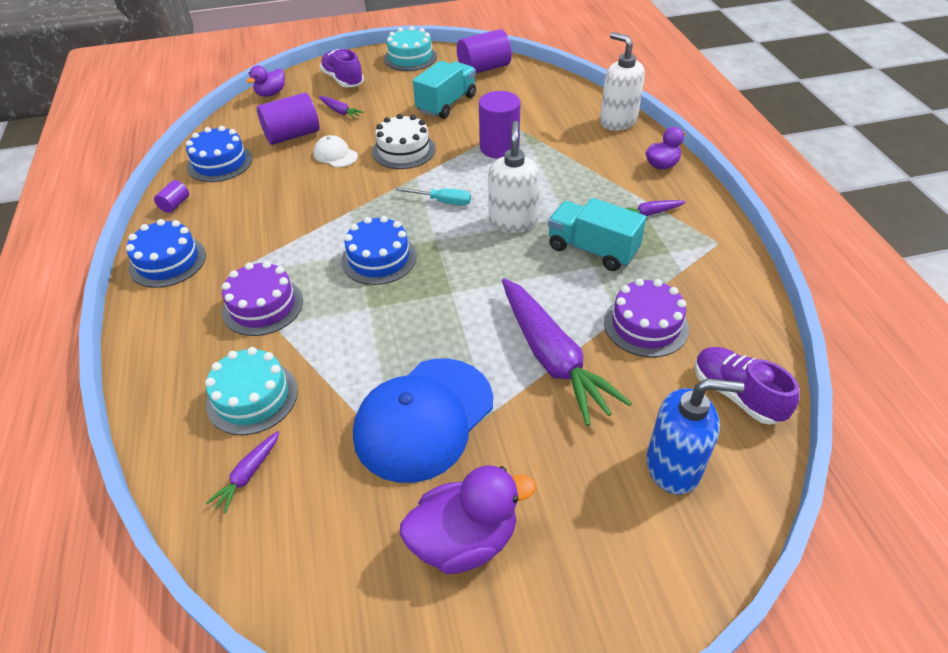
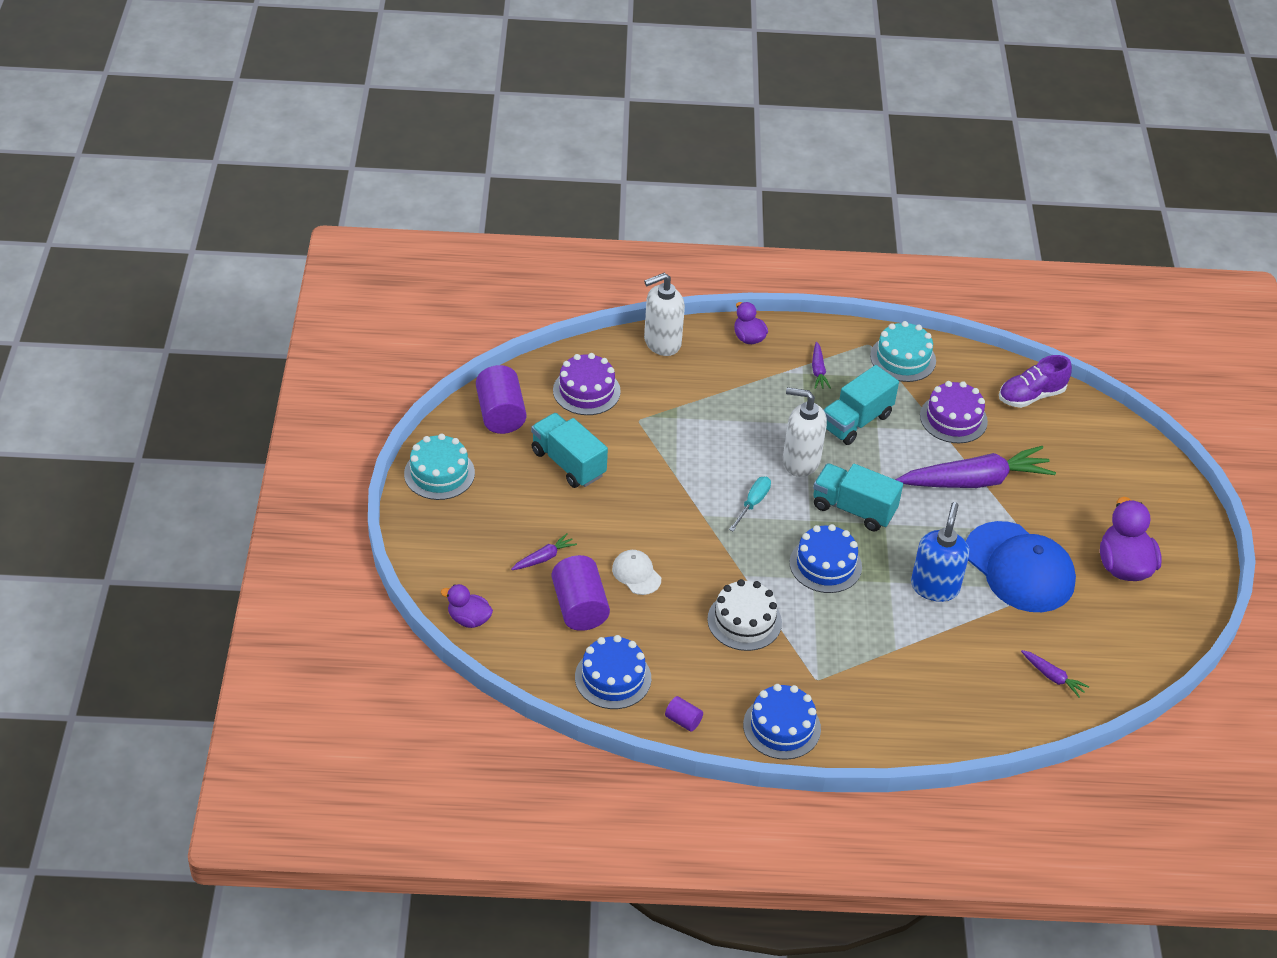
camera: 80 degrees left, 0 degrees up
(252, 397) = (977, 670): turquoise cake -> turquoise cake (903, 358)
(262, 306) = (868, 655): purple cake -> purple cake (586, 391)
(271, 93) = (469, 619): purple duck -> purple duck turned 150 degrees clockwise
(335, 155) = (636, 574): white cap -> white cap turned 90 degrees clockwise
(343, 80) = (467, 545): purple shoe -> none
(403, 150) = (650, 516): white cake -> white cake (744, 621)
(463, 266) = (853, 509): none -> turquoise truck
(499, 147) = (674, 441): purple cylinder -> none
(673, 467) = (1084, 448): blue soap dispenser -> blue soap dispenser (935, 587)

